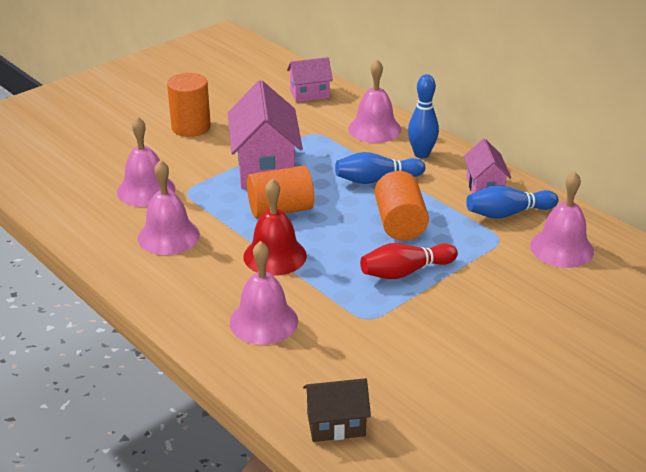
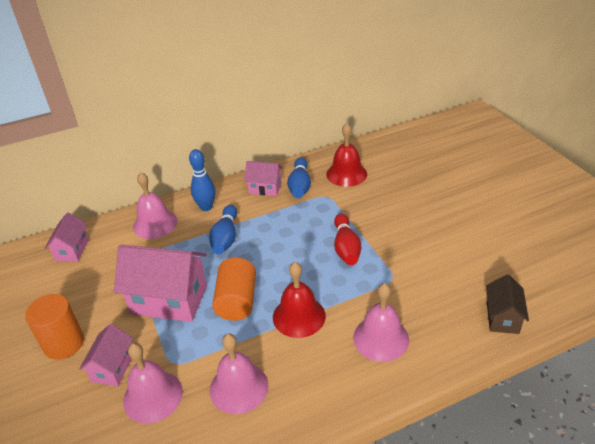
camera: 70 degrees left, 5 degrees up
(171, 160) = (113, 367): none -> pink house
(400, 223) = (288, 237): orange cylinder -> none
(561, 248) = (346, 174): pink bell -> red bell

